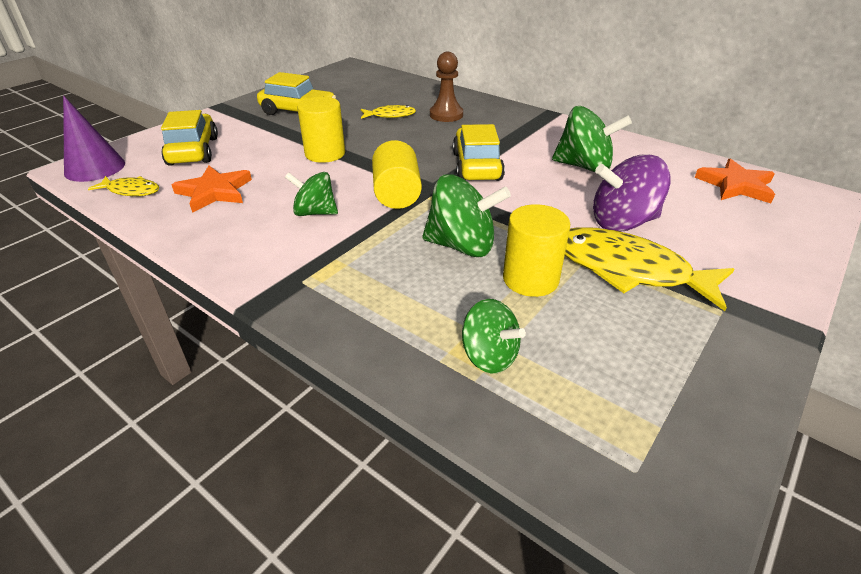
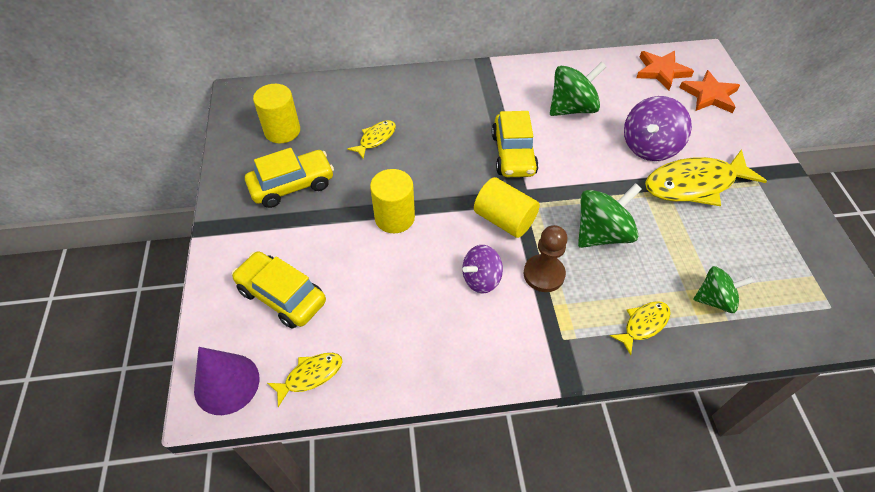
camera: 45 degrees left, 15 degrees up
(215, 192) = (379, 320): orange star -> orange star (709, 95)
(315, 212) = (481, 279): green spinning top -> purple spinning top
(383, 321) = (643, 324): none -> yellow fish
(446, 115) = (416, 110): brown pawn -> brown pawn (544, 274)
(476, 166) = (513, 154): yellow car -> yellow car turned 135 degrees counterclockwise
(530, 279) = (665, 230): yellow cylinder -> yellow cylinder (282, 131)

